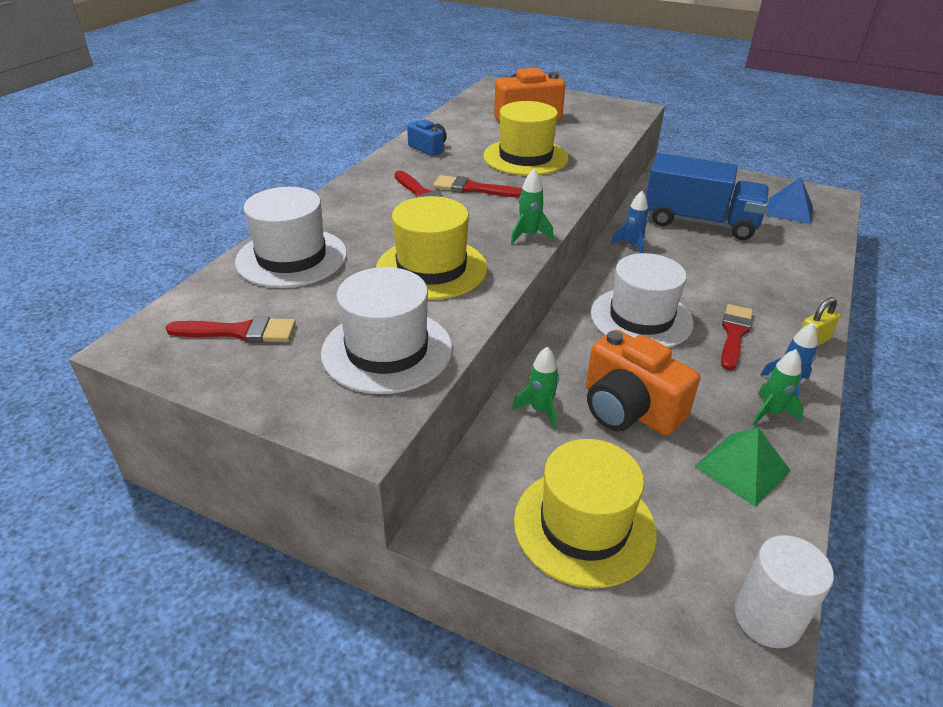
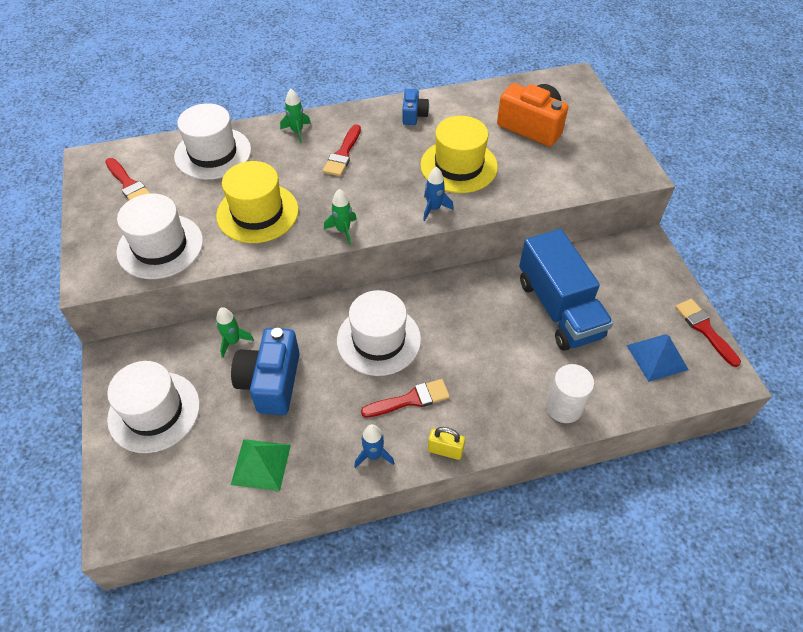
camera: 50 degrees right, 15 degrees up
(473, 189) = (378, 170): red brush -> red brush (705, 329)
(584, 526) = (154, 411): yellow hat -> white hat
(629, 409) = (271, 382): orange camera -> blue camera
(632, 246) = (473, 287): blue rocket -> blue rocket (434, 208)
(767, 618) = (145, 524): white cylinder -> white cylinder (564, 407)
(770, 413) = (332, 457): green rocket -> green rocket (297, 131)

